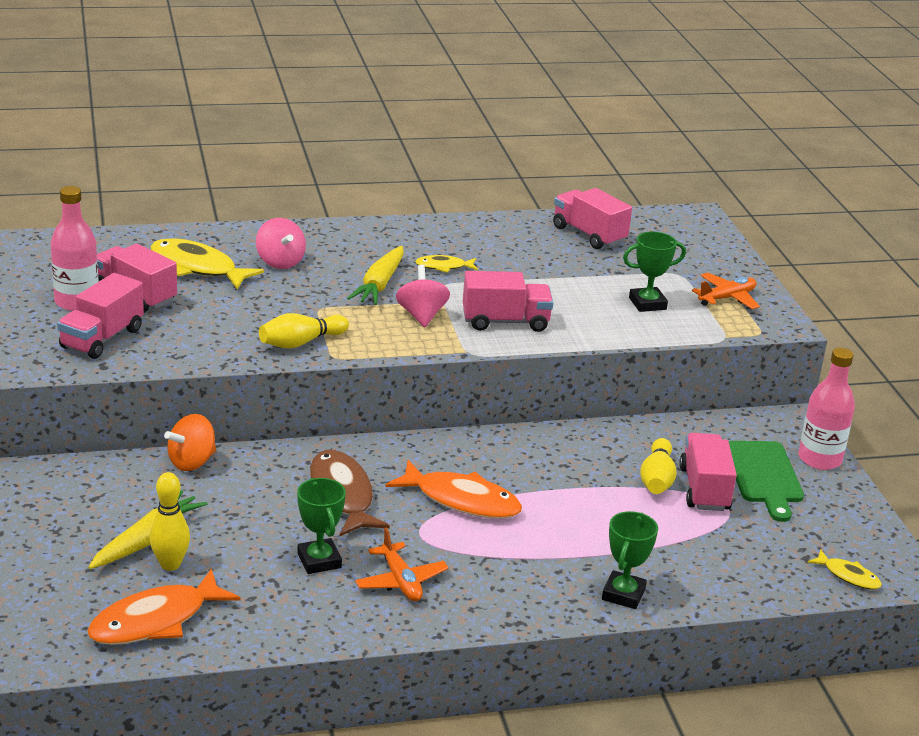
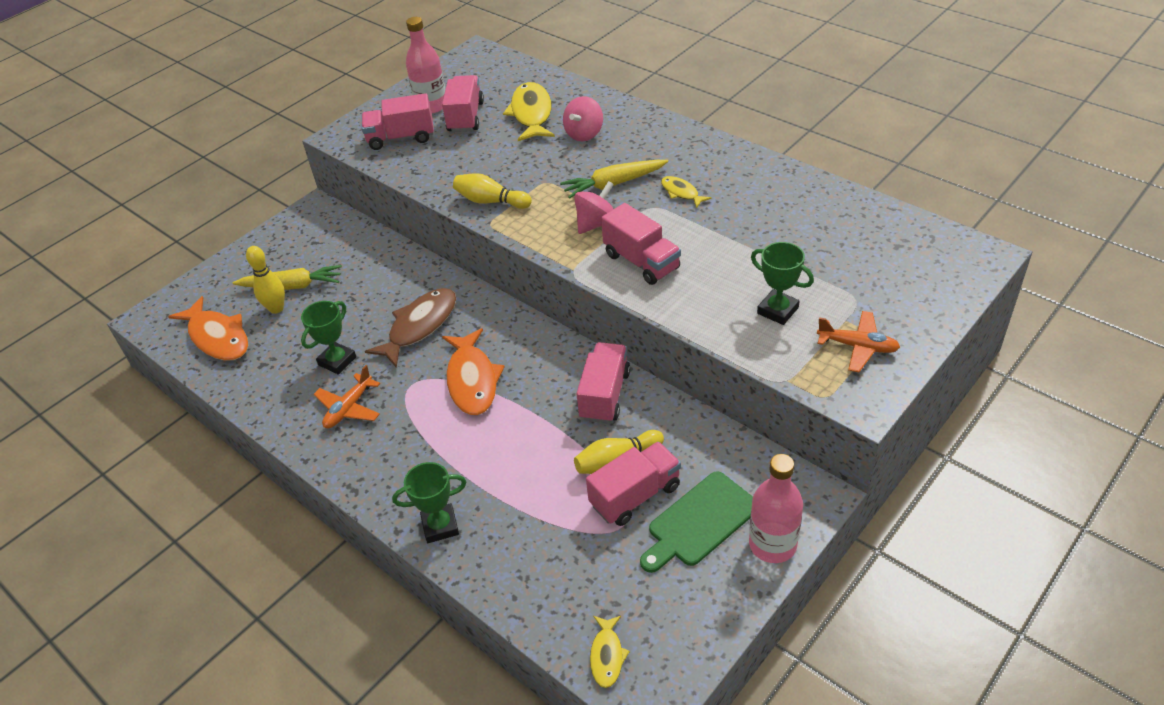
camera: 60 degrees right, 15 degrees up
(155, 620) = (217, 337): orange fish -> orange fish turned 150 degrees counterclockwise
(192, 462) = (389, 250): orange spinning top -> none
(589, 235) = (845, 223): pink truck -> pink truck (605, 395)

